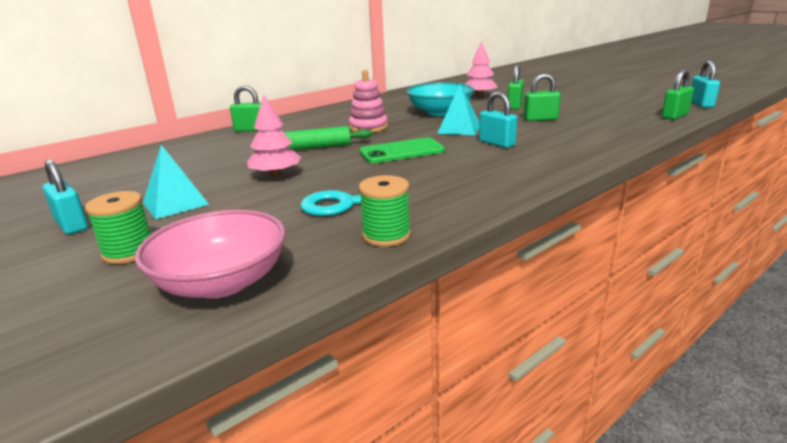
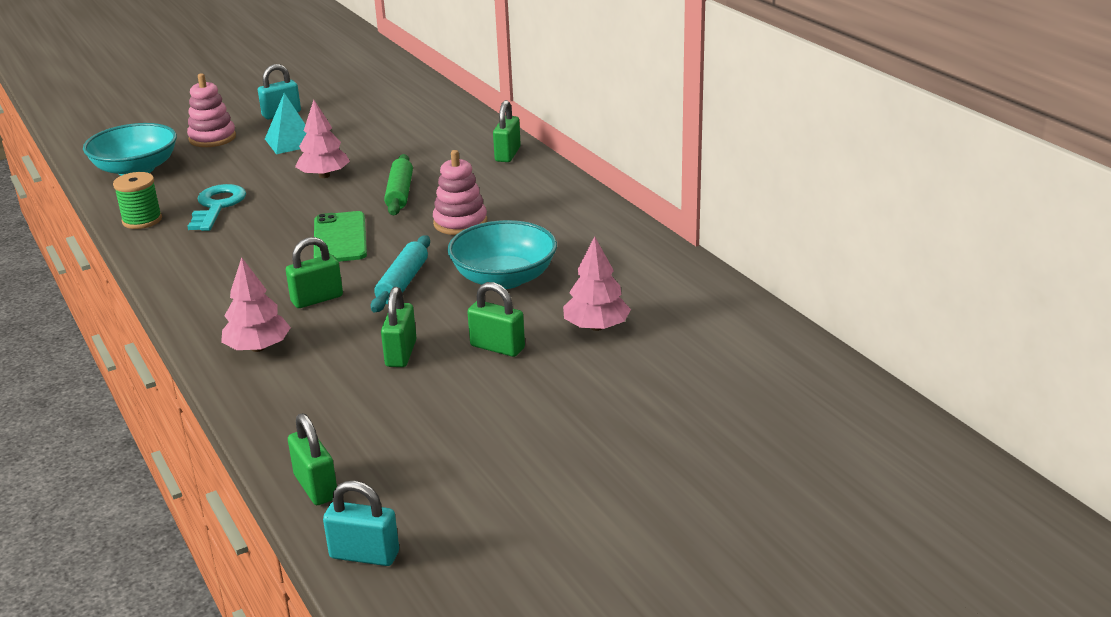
camera: 100 degrees right, 5 degrees up
(129, 252) = (212, 138): green spool -> pink stacking toy
(221, 282) = (136, 169): pink bowl -> turquoise bowl
(459, 129) = (402, 283): turquoise pyramid -> turquoise rolling pin
(496, 143) = (317, 299): turquoise padlock -> green padlock
(572, 146) = (258, 348): none -> pink tree

